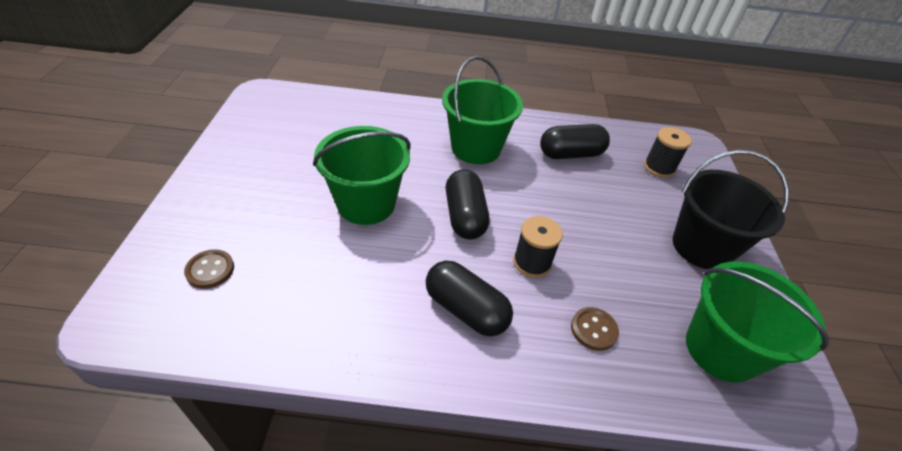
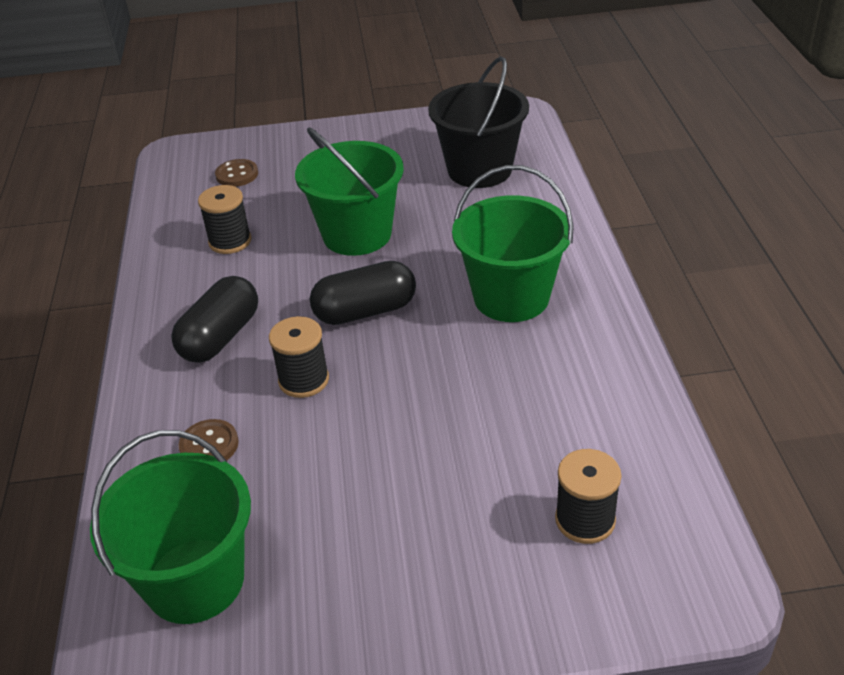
camera: 85 degrees right, 5 degrees down
(326, 288) = (230, 241): none -> black spool
(570, 154) = (556, 398): black capsule -> none
(701, 247) = (393, 573): black bucket -> black bucket (479, 170)

